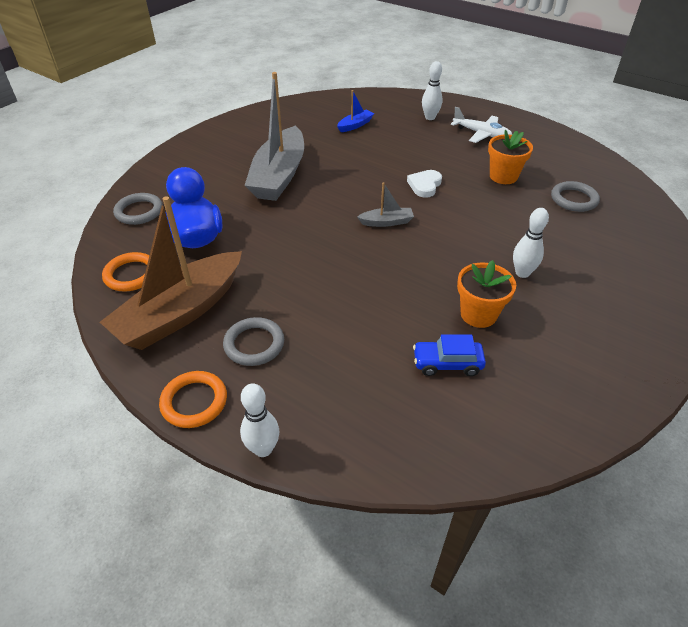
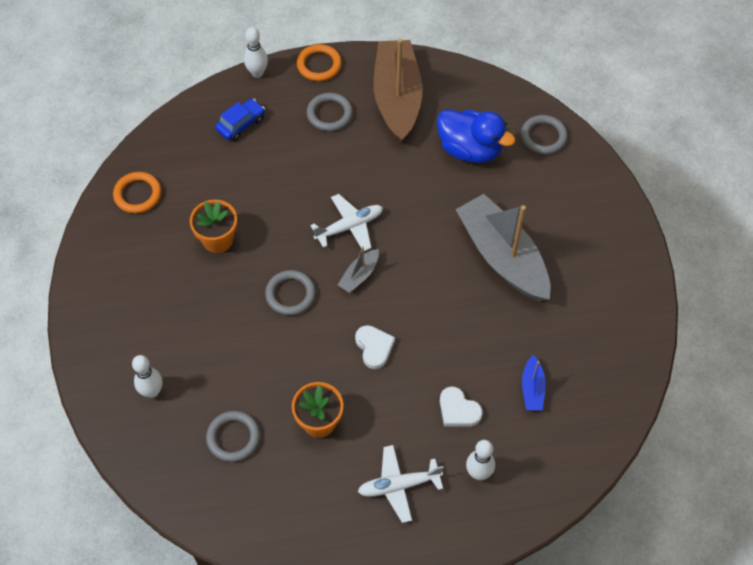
camera: 135 degrees right, 15 degrees up
(131, 275) = (464, 94): orange ring -> orange ring (137, 194)
(355, 252) = (349, 226): none -> white plane
(408, 139) = (458, 410): none -> white heart
(447, 363) = (208, 188): blue car -> blue car (241, 124)
(452, 242) = (290, 294): none -> grey ring
(522, 273) = (215, 303): white bowling pin -> white bowling pin (152, 391)

